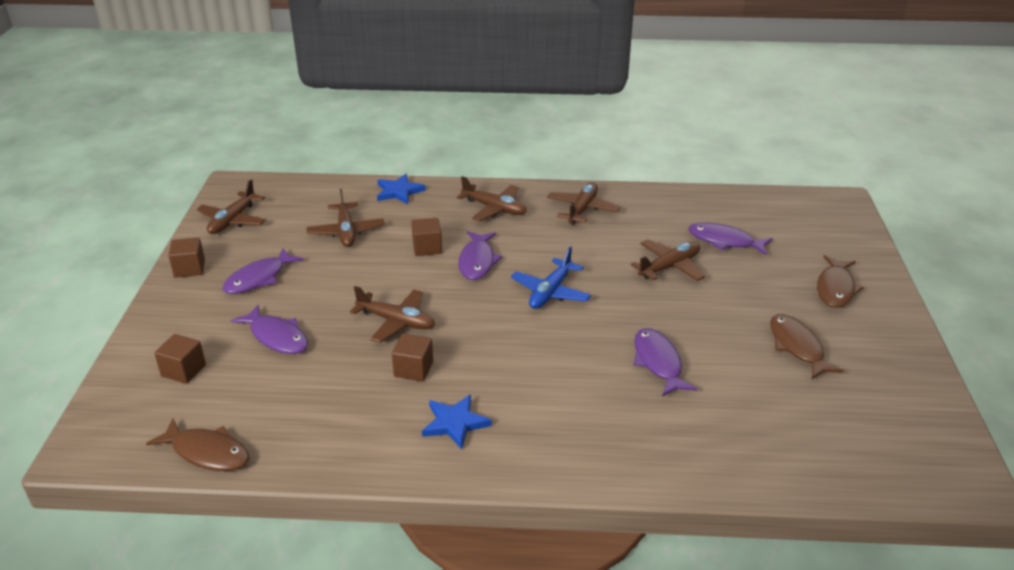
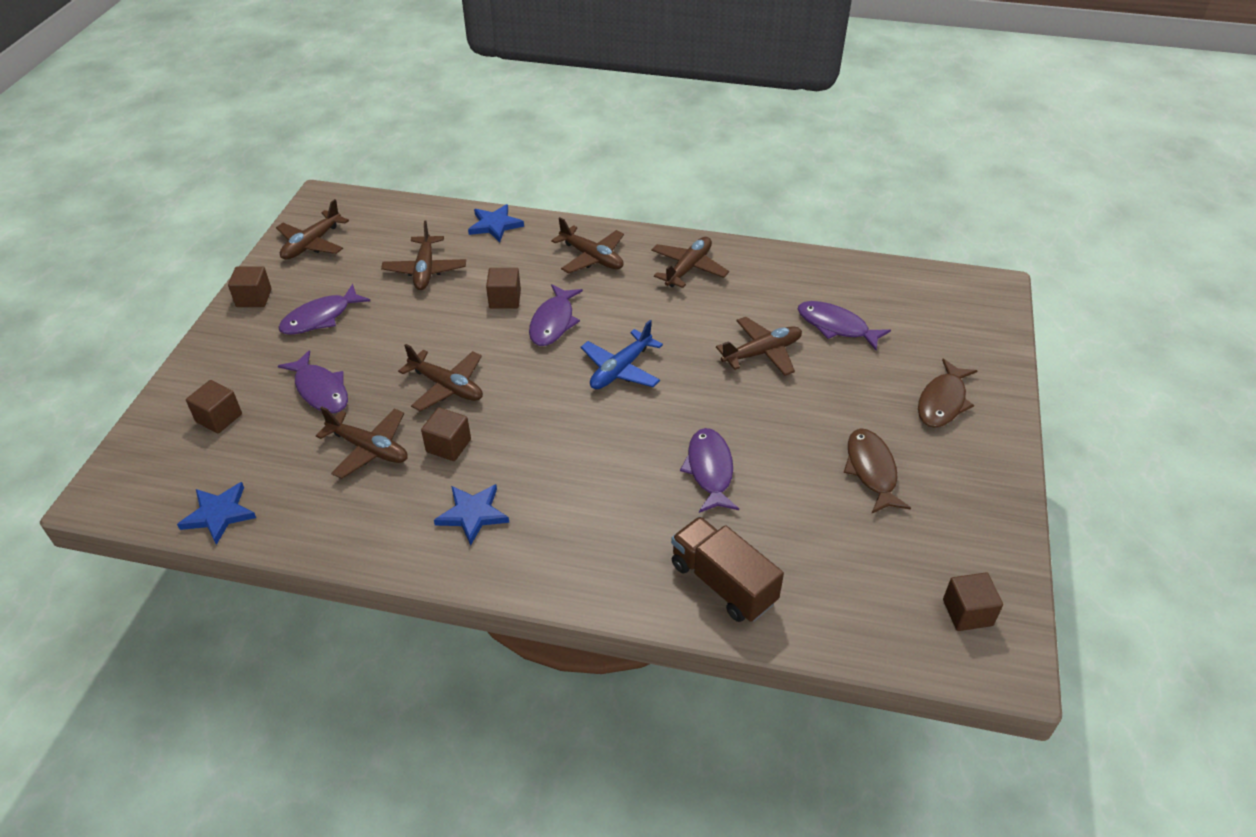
camera: 10 degrees right, 10 degrees up
(207, 452) = (219, 514): brown fish -> blue star
(338, 380) = (369, 449): none -> brown plane
(703, 451) = (723, 583): none -> brown truck
(922, 448) = (967, 612): none -> brown cube

